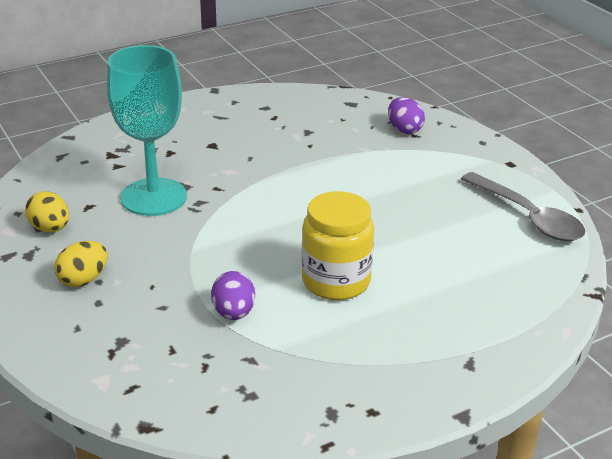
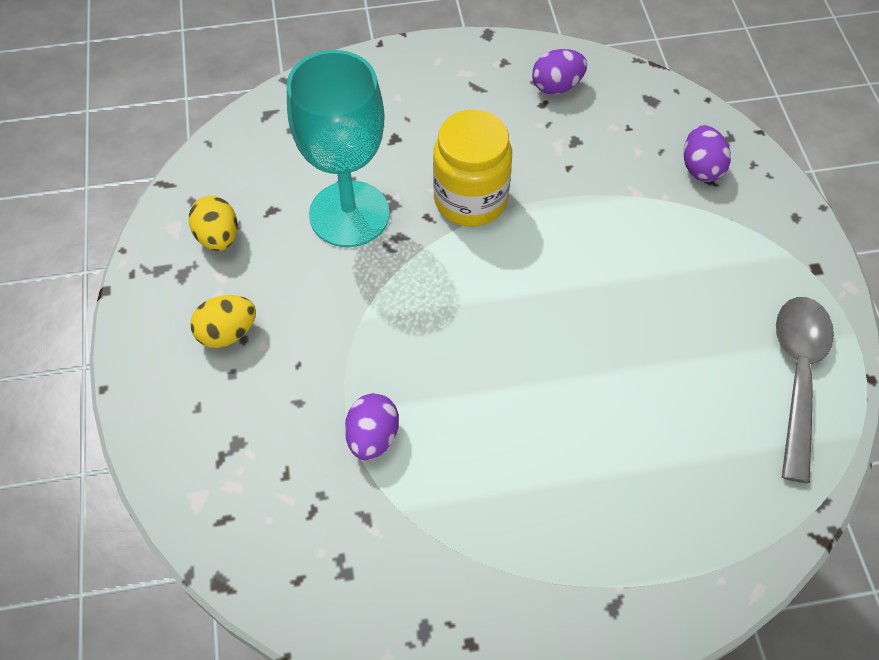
camera: 20 degrees right, 25 degrees up
(279, 107) = (556, 86): none -> purple egg
(336, 281) = (509, 420): yellow jar -> yellow jar (470, 199)
(529, 217) = (797, 376): grey spoon -> grey spoon turned 150 degrees counterclockwise

